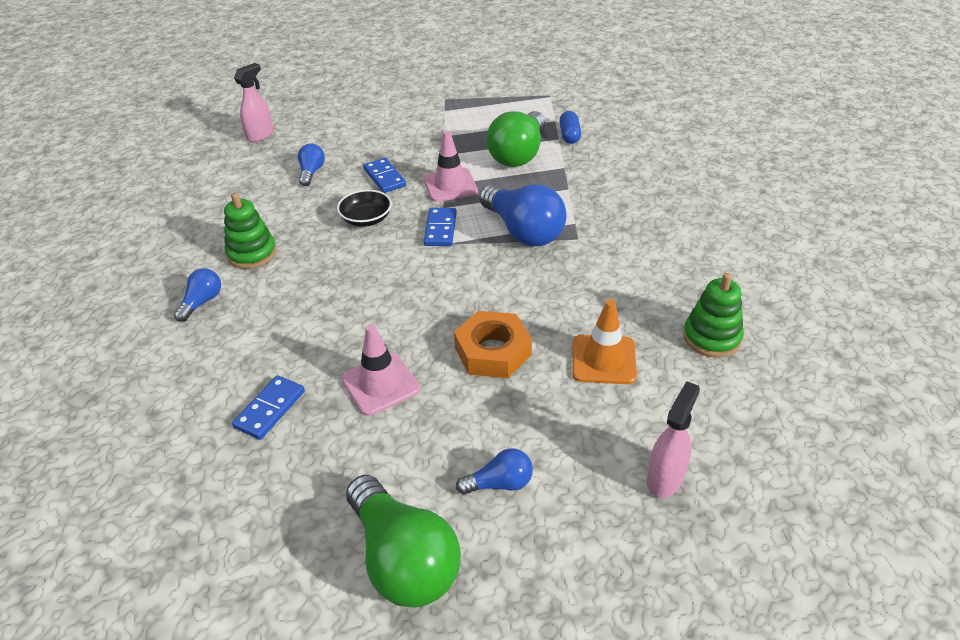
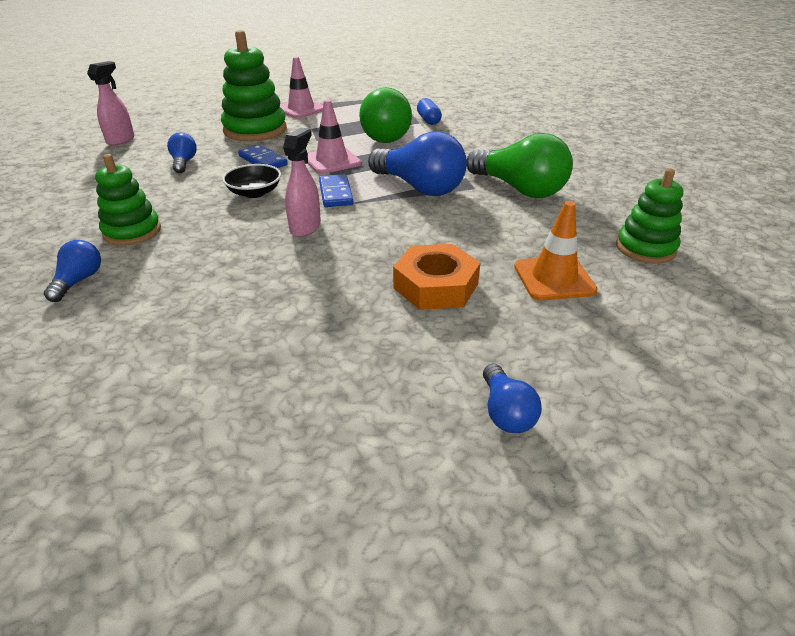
camera: 15 degrees left, 5 degrees down
(270, 409) = (190, 377): blue domino -> none
(380, 384) = (321, 332): pink traffic cone -> pink traffic cone (301, 109)
(388, 133) = (255, 130): none -> green stacking toy
(403, 559) = (425, 524): green light bulb -> green light bulb (519, 189)
(499, 483) = (505, 412): blue light bulb -> blue light bulb turned 105 degrees clockwise
(665, 478) = (682, 376): pink spray bottle -> pink spray bottle (305, 227)

